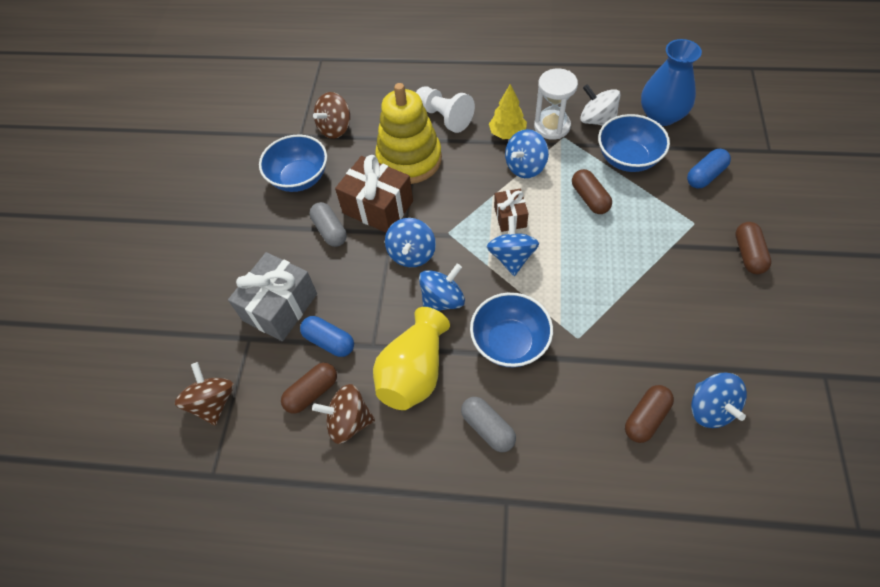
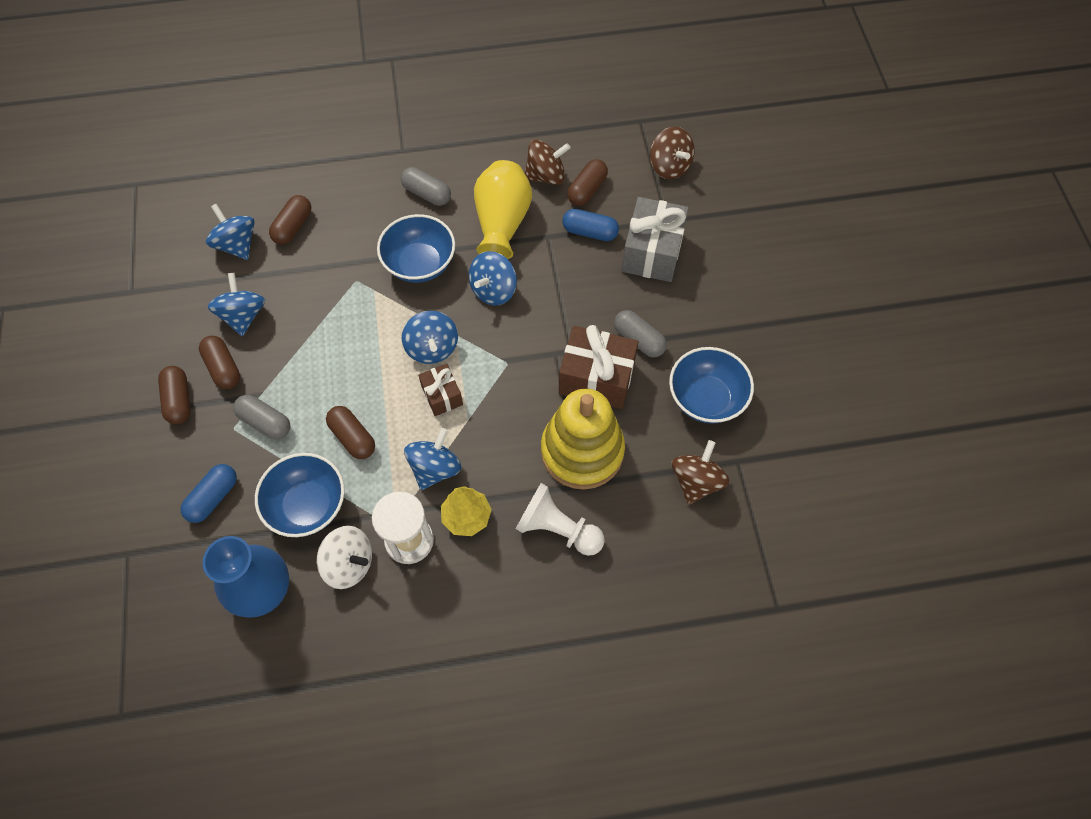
camera: 160 degrees right, 5 degrees up
(412, 254) = (539, 331): blue spinning top -> blue spinning top (243, 316)
(666, 222) = (265, 422): none -> grey capsule
(709, 275) = (223, 368): none -> brown capsule

